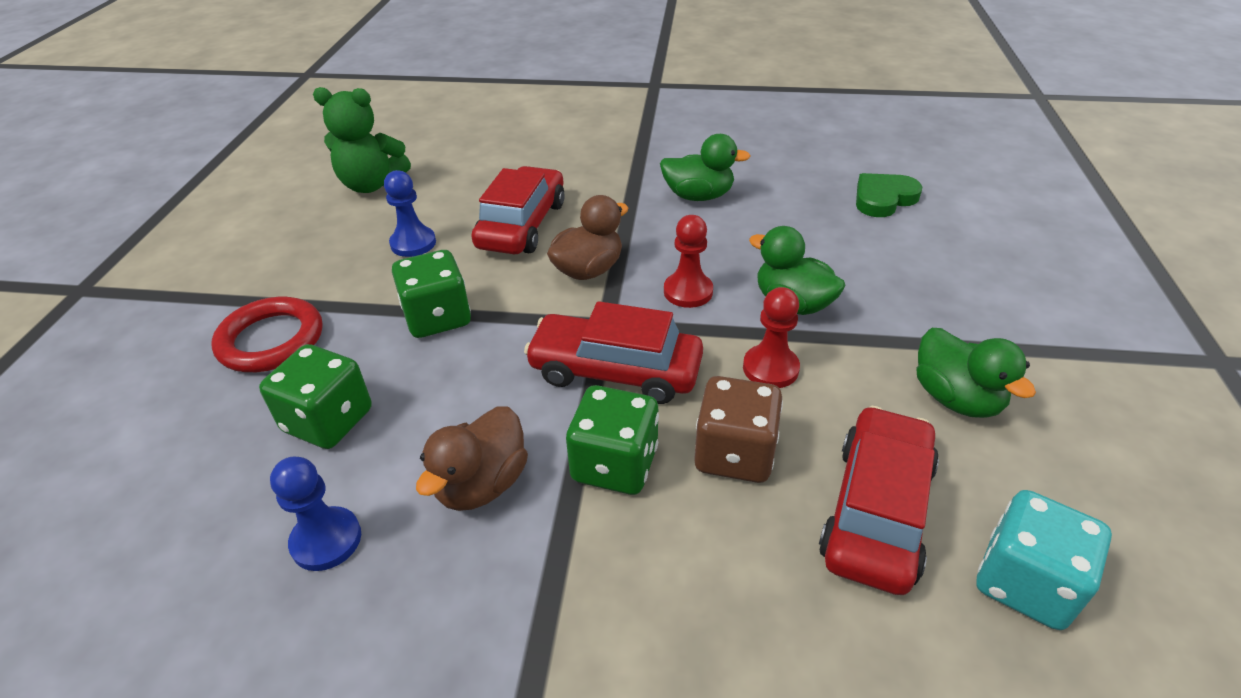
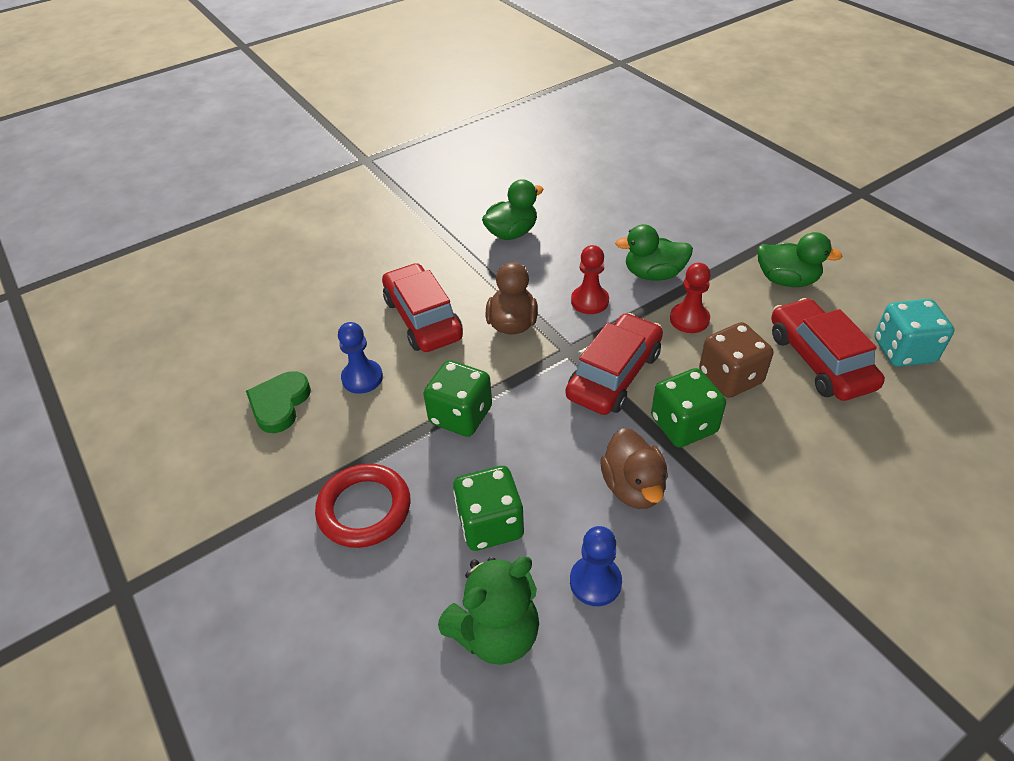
camera: 40 degrees left, 5 degrees up
(372, 185) = (254, 355): green teddy bear -> green teddy bear (496, 633)
(615, 371) = (614, 374): red car -> red car turned 150 degrees clockwise
(883, 199) = (620, 178): green heart -> green heart (279, 404)

